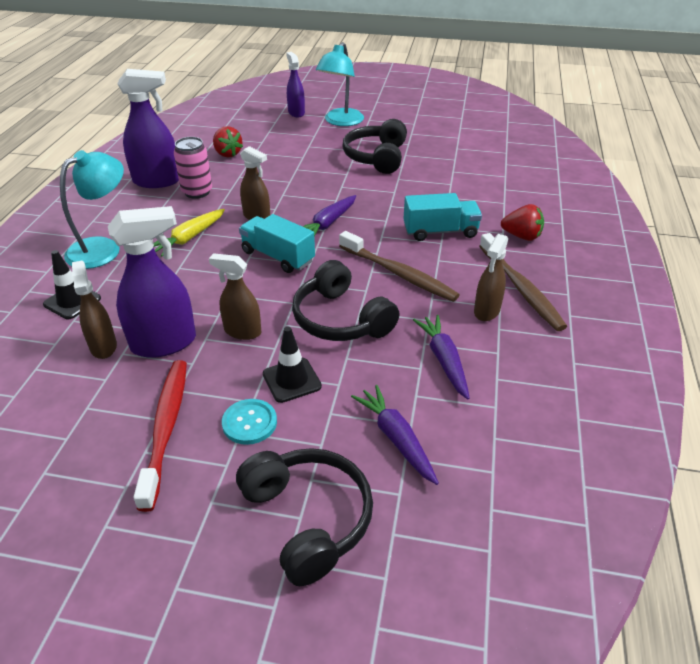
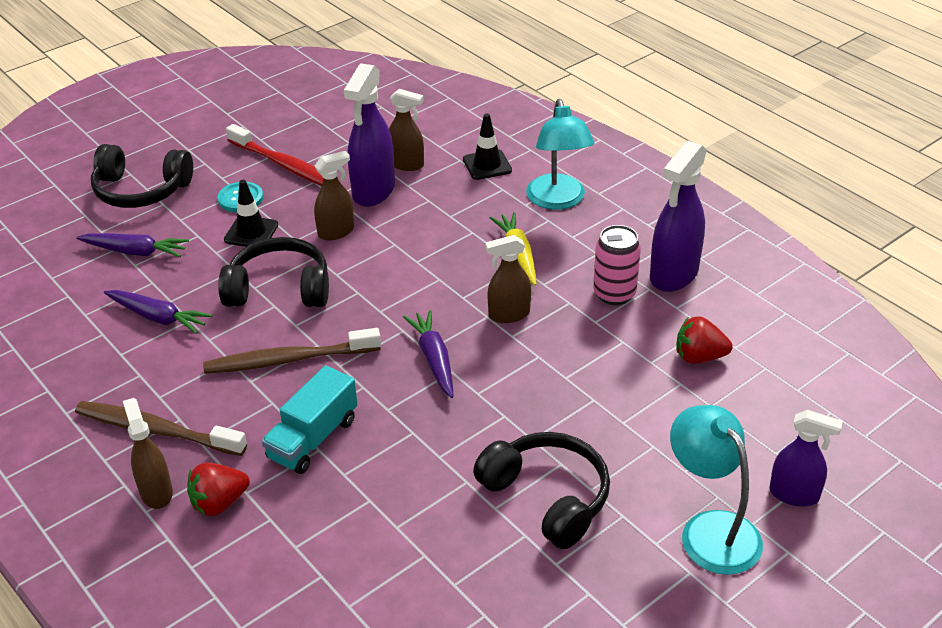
camera: 130 degrees right, 0 degrees up
(278, 256) = (416, 296): turquoise truck -> none
(486, 311) = (166, 383): brown spray bottle -> brown spray bottle (156, 492)

